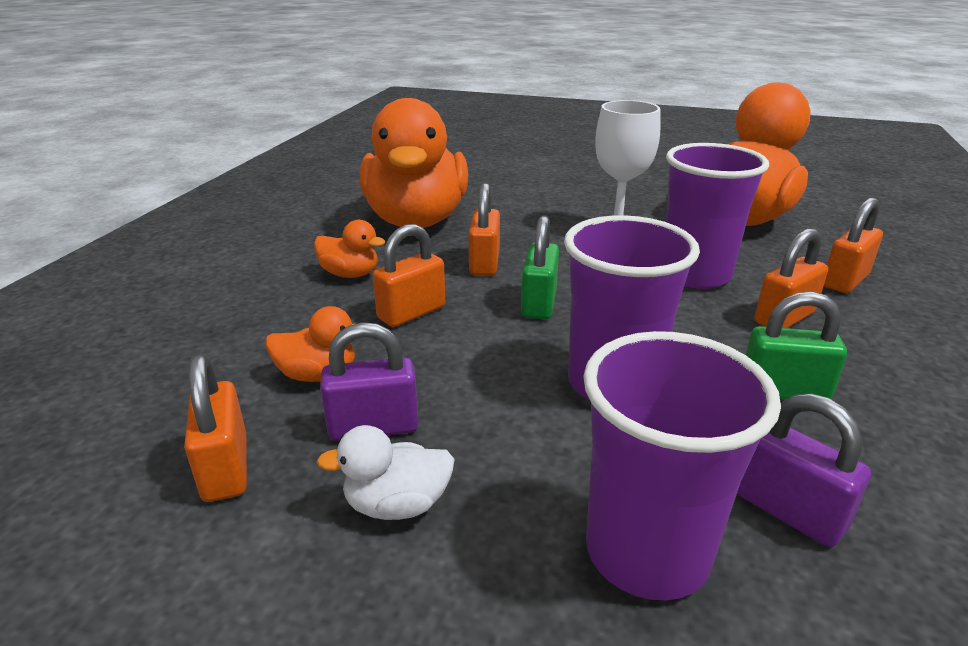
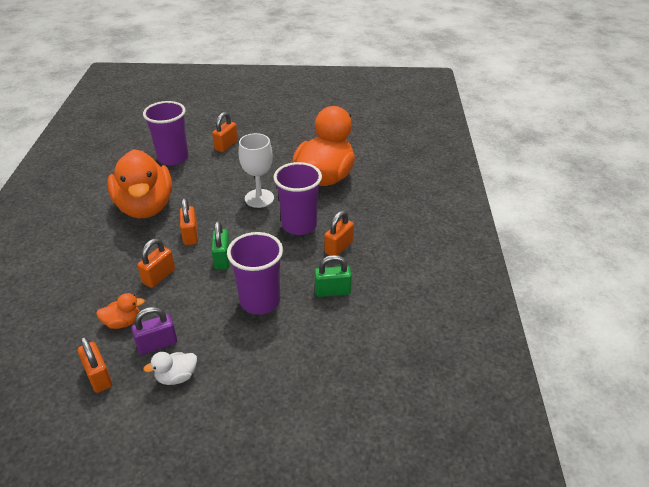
camera: 15 degrees left, 10 degrees up
(350, 274) = (119, 255): orange duck -> none
(647, 552) = (274, 375): purple cup -> purple cup (173, 158)
(789, 511) = (327, 347): purple padlock -> none
(845, 281) = (370, 217): orange padlock -> orange padlock (226, 145)

